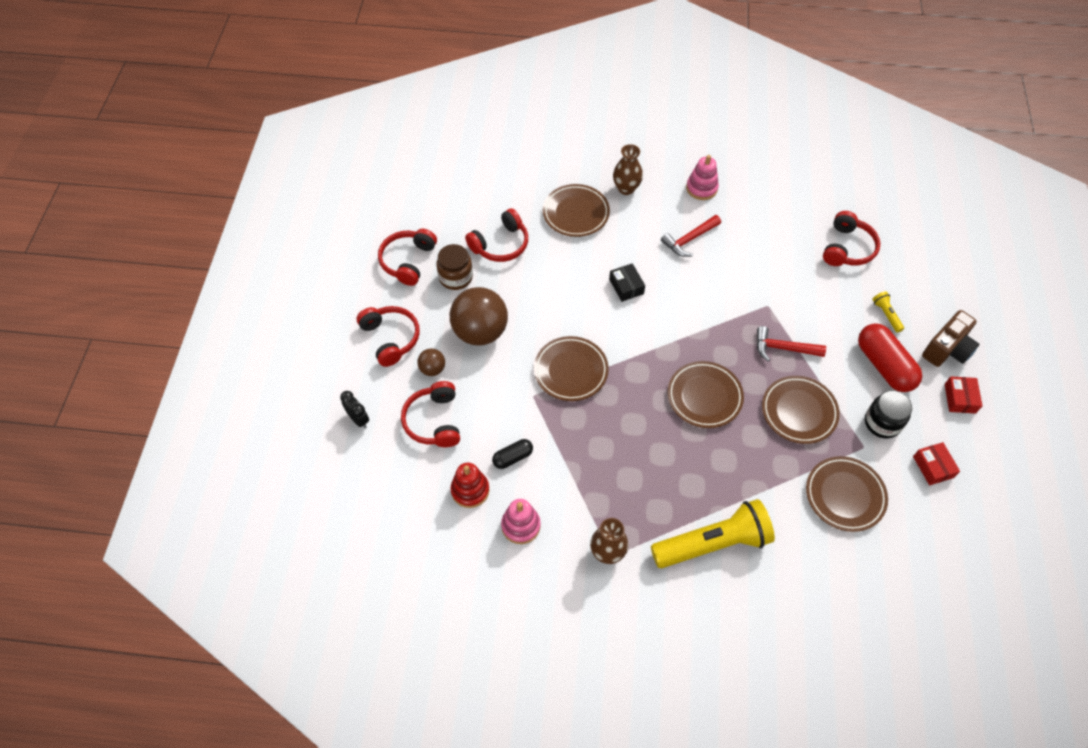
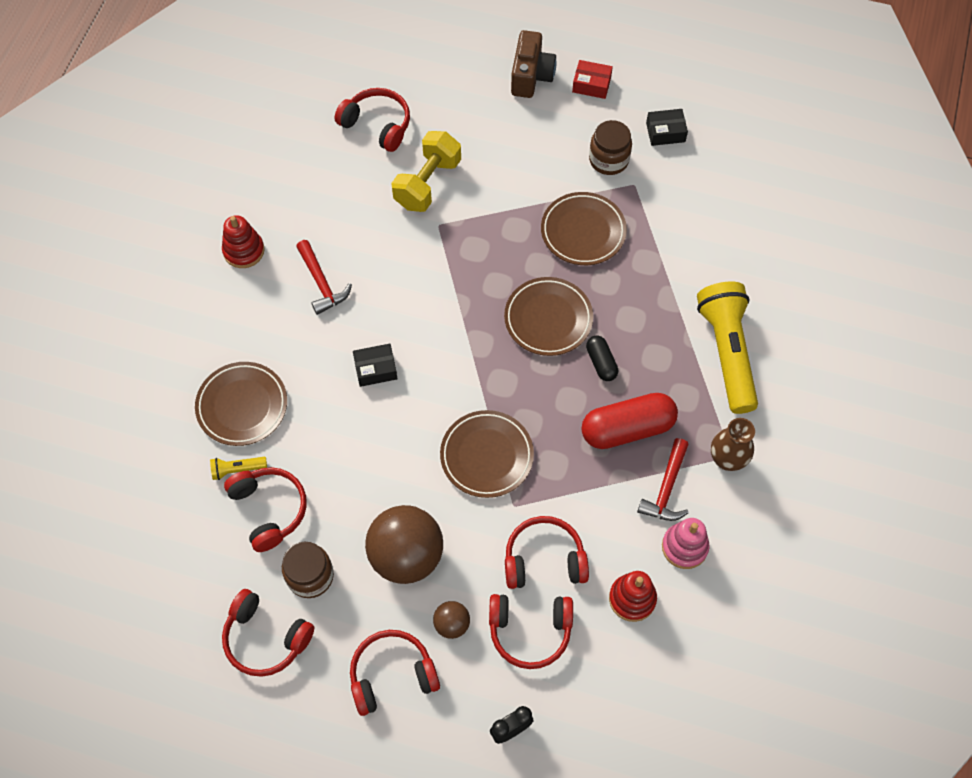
camera: 80 degrees left, 5 degrees up
(492, 423) = (544, 559): none -> red headphones
(513, 457) = (595, 542): black capsule -> black capsule (601, 363)
(626, 188) = (218, 337): brown vase -> none
(701, 188) = (244, 251): pink stacking toy -> red stacking toy
(783, 348) = (499, 225): red hammer -> red hammer (666, 489)
(804, 291) = (427, 183): none -> yellow dumbbell
(845, 495) = (687, 217): brown plate -> none
(882, 423) = (608, 160): black jar -> brown jar
(884, 366) = (540, 137): red capsule -> red capsule (627, 429)
(886, 315) = (476, 116): yellow flashlight -> yellow flashlight (237, 469)
(933, 467) = (665, 132): red box -> black box
(947, 349) = (531, 76): brown camera -> brown camera turned 45 degrees clockwise

